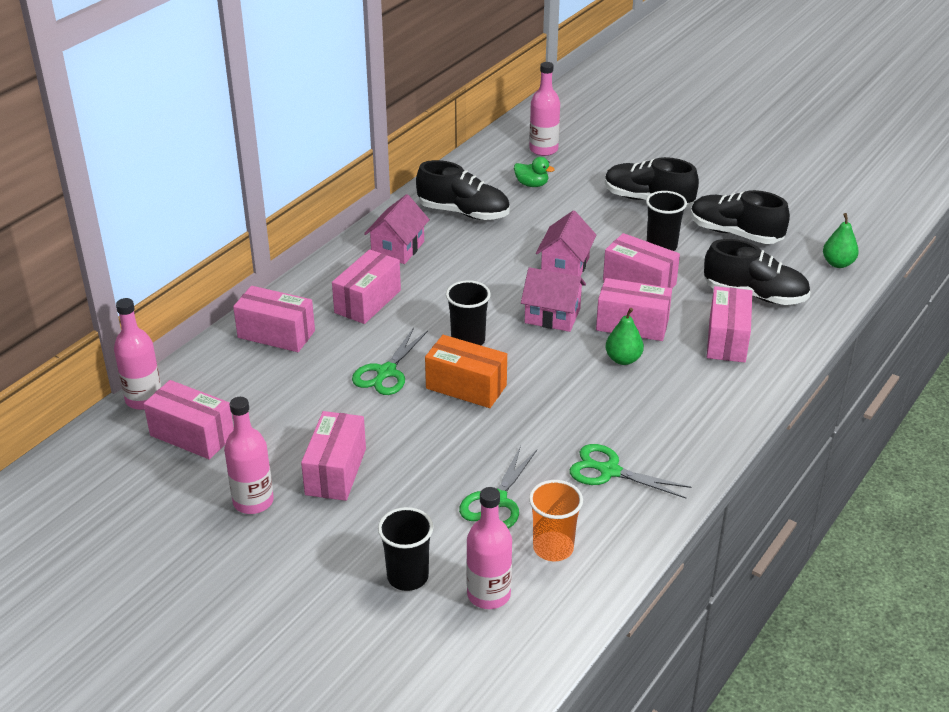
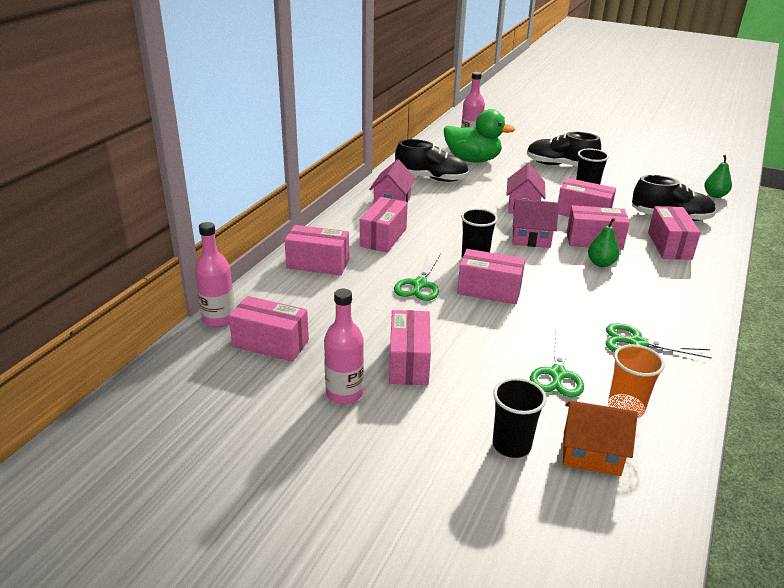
camera: 10 degrees left, 5 degrees down
(466, 387) = (489, 290): orange box -> pink box
(488, 594) = (591, 453): pink bottle -> orange house
(532, 184) = (472, 160): green duck -> green duck, size x2.20
(735, 233) = (632, 181): black shoe -> none

